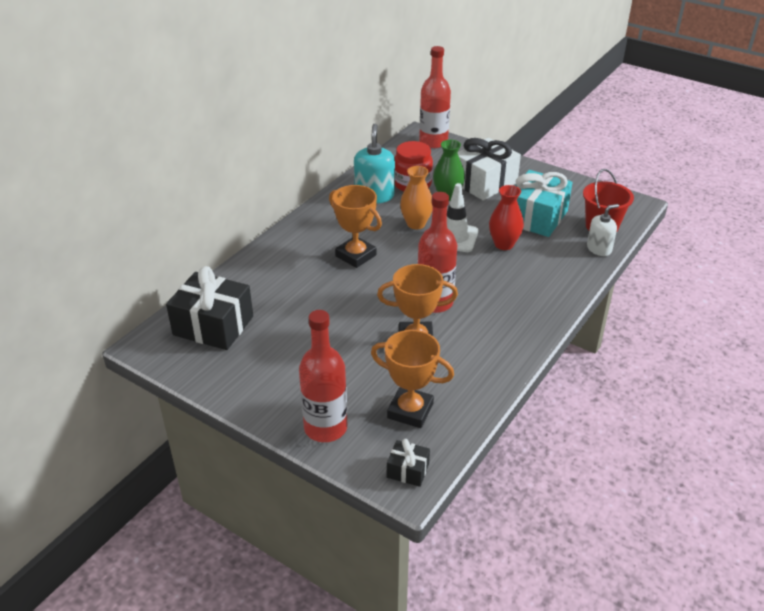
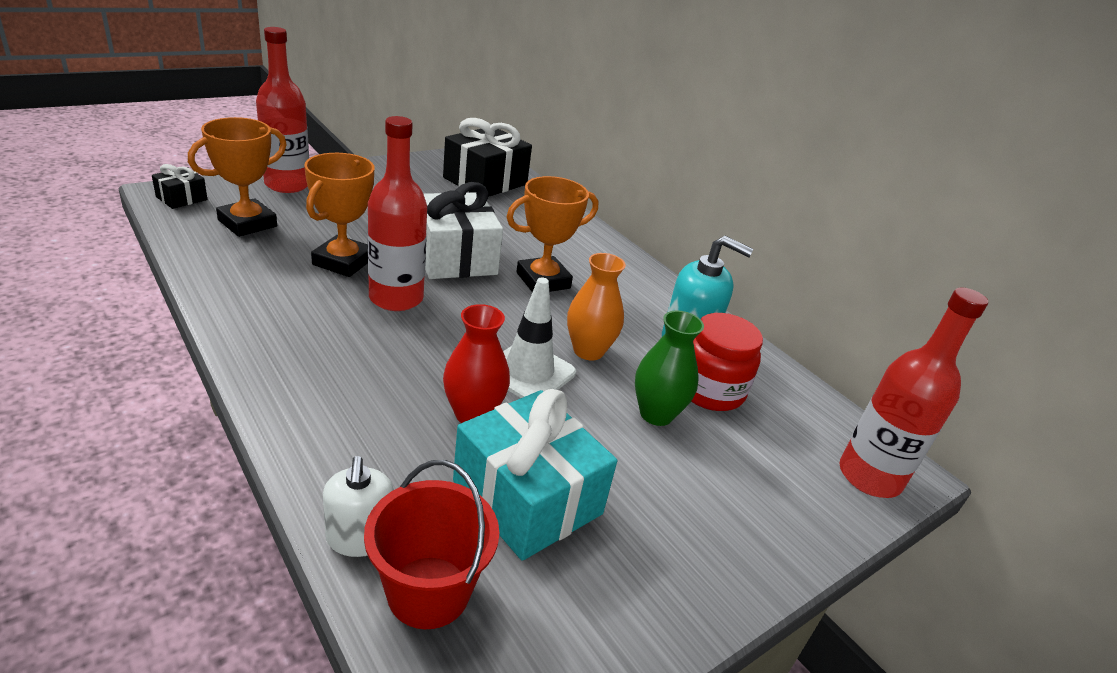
camera: 105 degrees right, 5 degrees down
(484, 183) = (687, 481): white gift -> white gift (454, 257)

